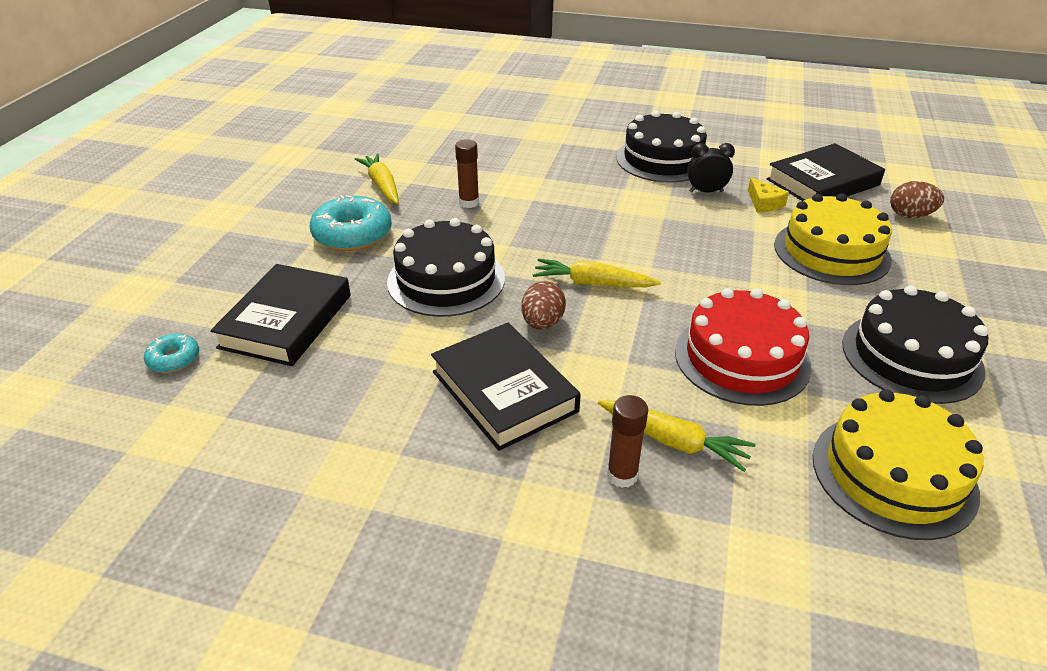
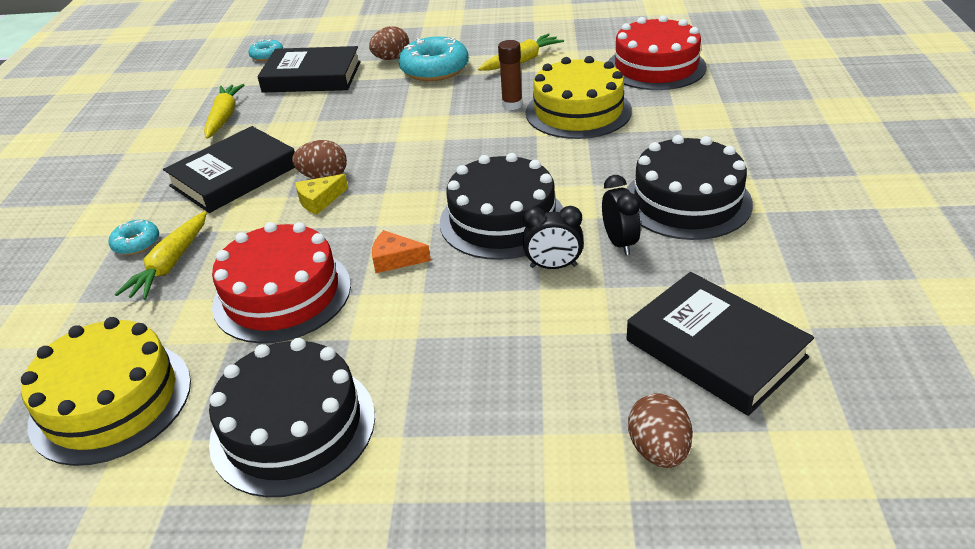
camera: 80 degrees right, 0 degrees up
(295, 259) = (391, 58): none -> brown egg
(446, 280) = (378, 122): black cake -> black cake (502, 220)
(453, 132) = (656, 67): none -> red cake
(593, 283) = (391, 193): yellow carrot -> yellow carrot (224, 117)
(622, 475) = (136, 243): brown glue stick -> turquoise donut
(702, 290) = (395, 259): none -> orange cheese
(728, 220) = (553, 266): none -> black clock
(764, 203) = (615, 293): yellow cheese -> yellow cheese (319, 200)
(831, 252) = (510, 358): yellow cake -> yellow cake (578, 111)

